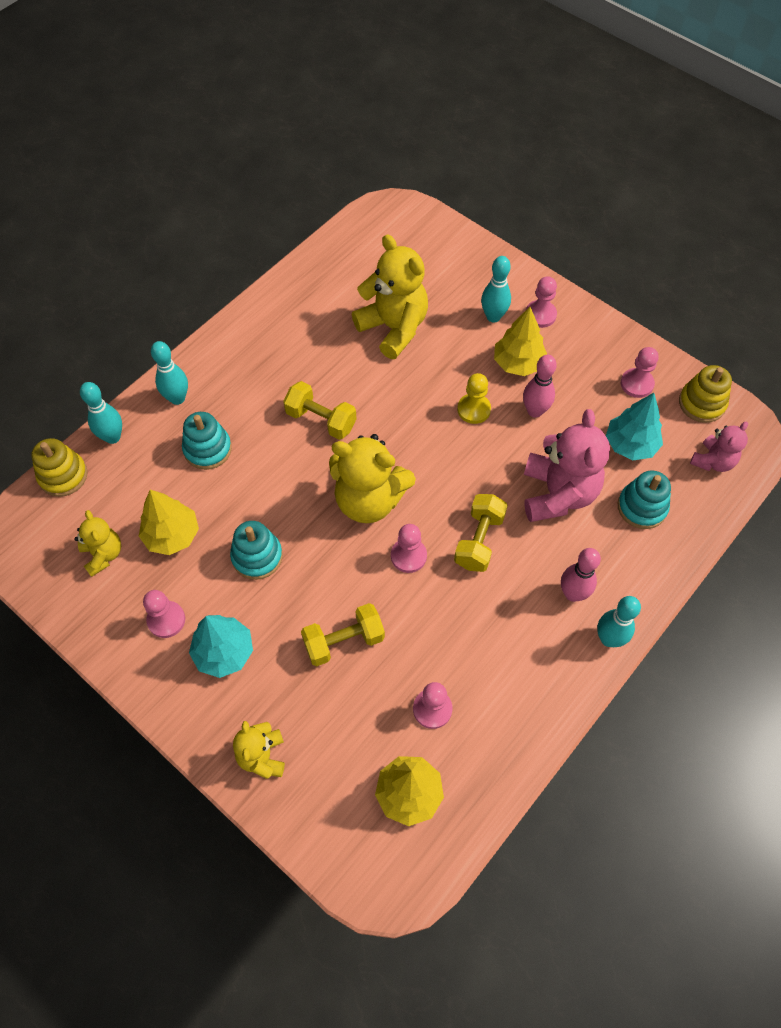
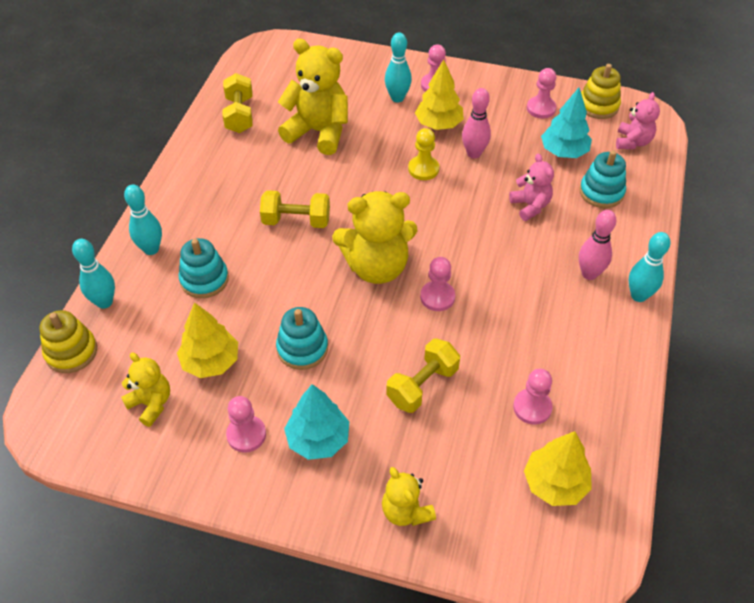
camera: 25 degrees left, 10 degrees down
(479, 540) = (489, 263): yellow dumbbell -> yellow dumbbell (239, 115)
(557, 494) = (530, 206): pink teddy bear -> pink teddy bear, size x0.55

